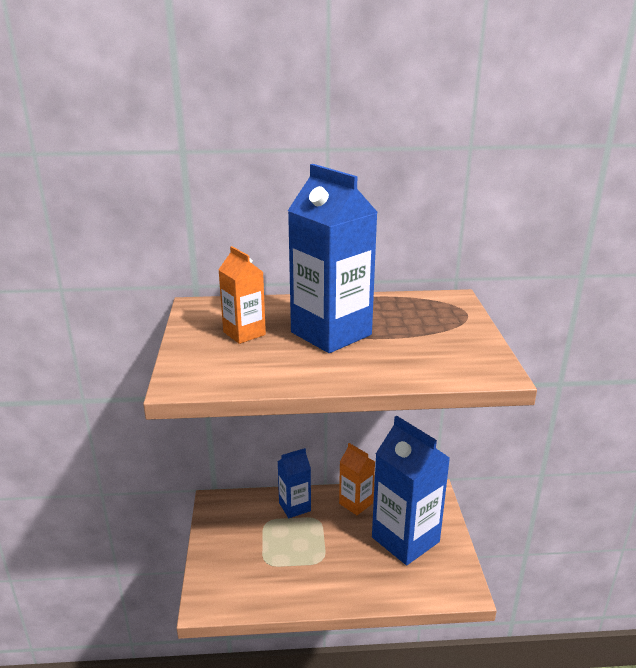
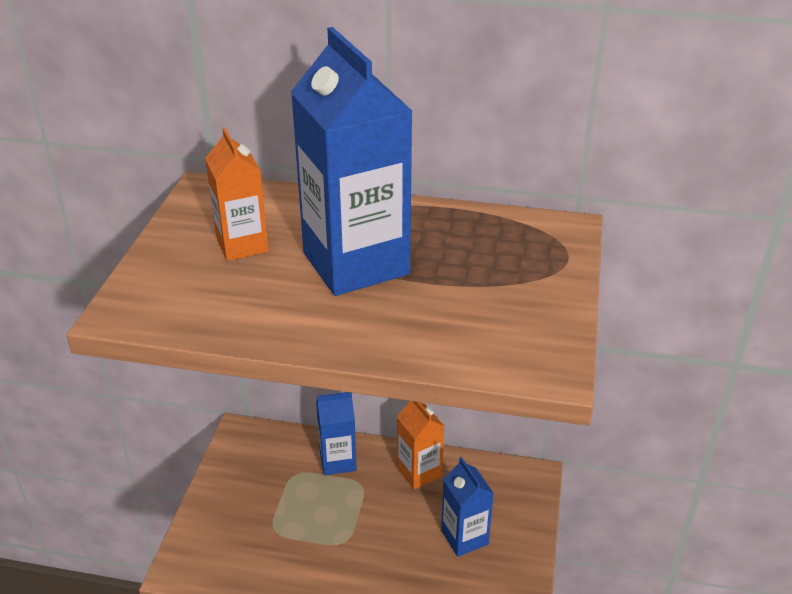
camera: 15 degrees right, 10 degrees up
(405, 539) = (464, 537): blue carton -> blue carton, size x0.54

